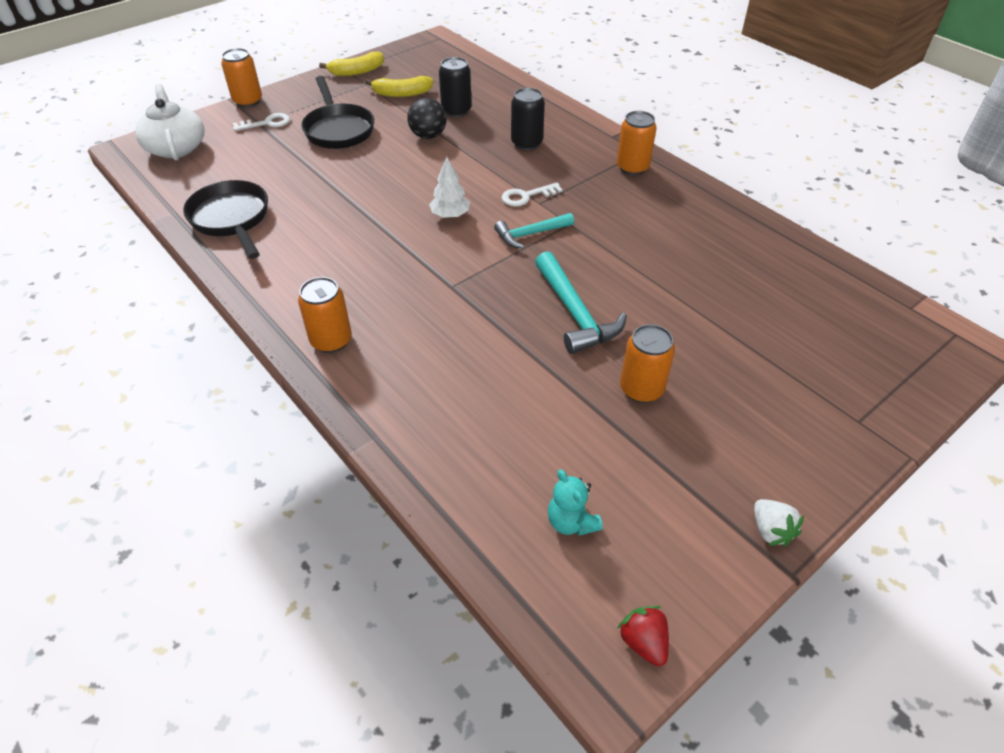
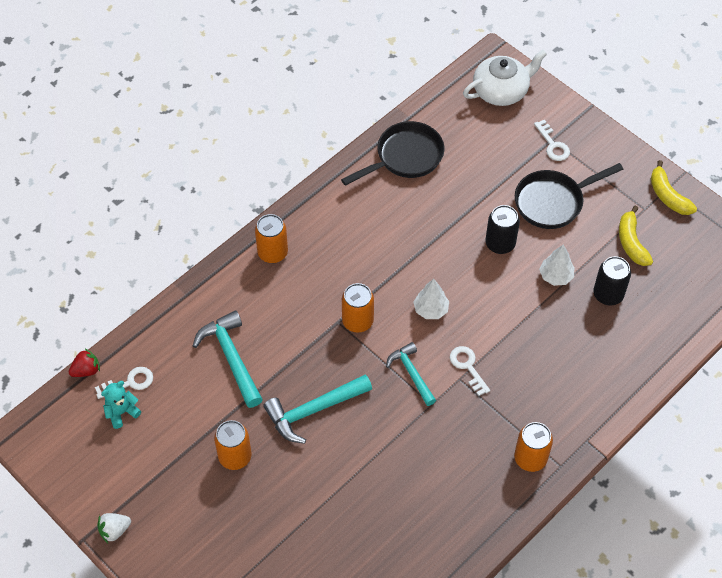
camera: 85 degrees right, 10 degrees up
(248, 101) = (589, 120): orange can -> orange can (357, 321)
(428, 136) = (556, 276): black ball -> white tree
(491, 388) = (231, 358): none -> turquoise hammer
(519, 511) = (129, 383): none -> white key
(526, 143) = (558, 362): black can -> black can (500, 244)
(643, 642) = (43, 451): red strawberry -> red strawberry (86, 370)

